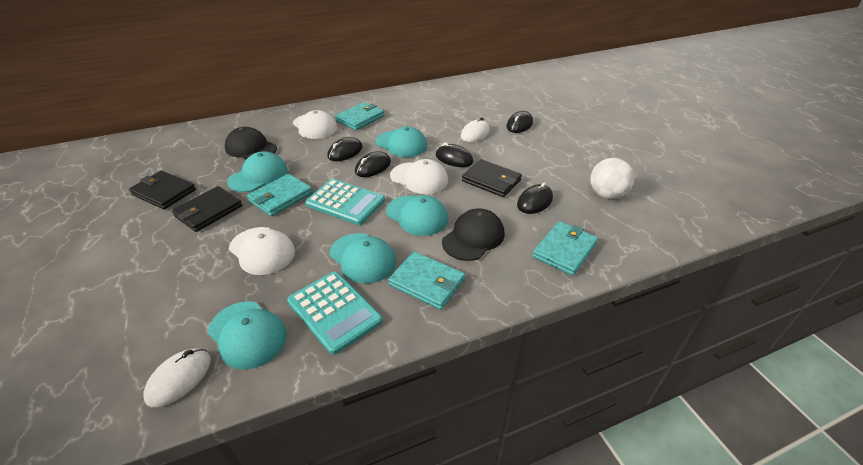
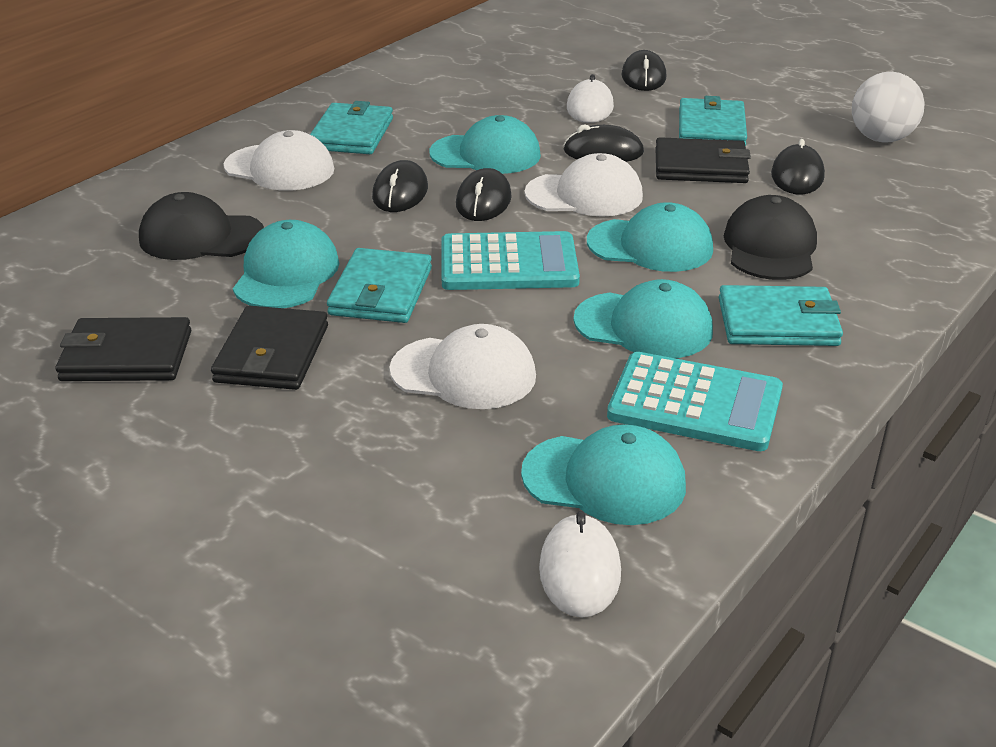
camera: 30 degrees left, 5 degrees down
(564, 250) = (907, 222): turquoise wallet -> turquoise wallet (711, 128)

